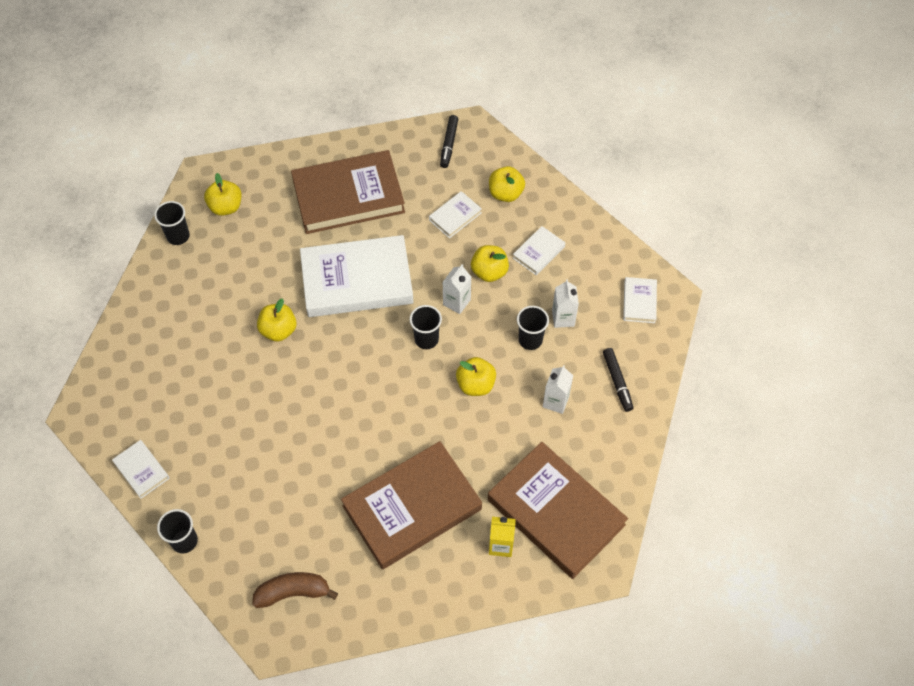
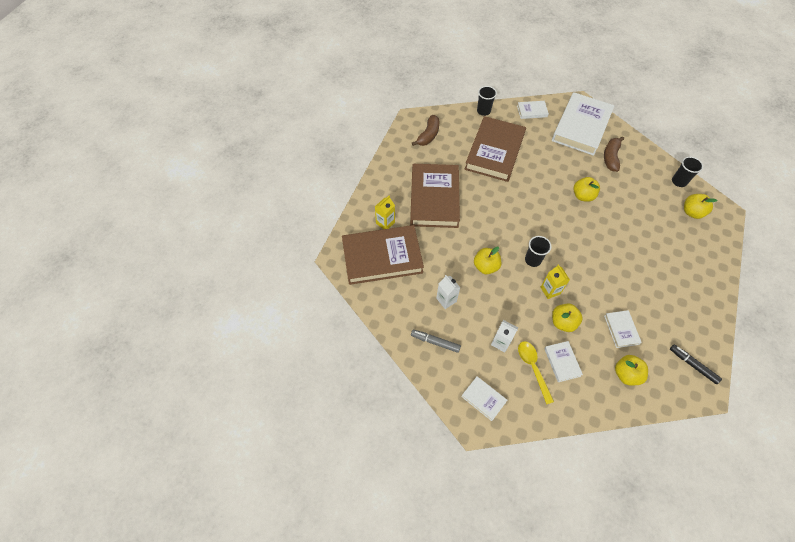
camera: 125 degrees right, 0 degrees up
(181, 327) = (610, 157): none -> brown banana
(348, 196) = (670, 278): brown book -> brown book (494, 152)
(357, 280) = (597, 248): white book -> white book (581, 127)
(456, 302) = (550, 290): white carton -> yellow carton
(530, 340) = (497, 313): black cup -> none
(567, 275) = (533, 368): none -> yellow spoon
(617, 382) = (435, 342): black marker -> grey marker

